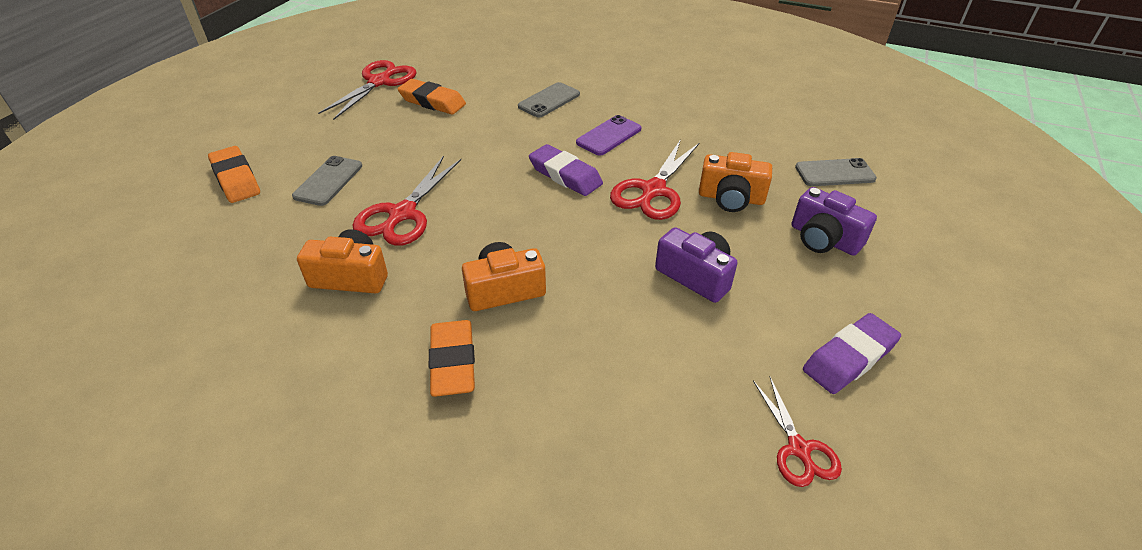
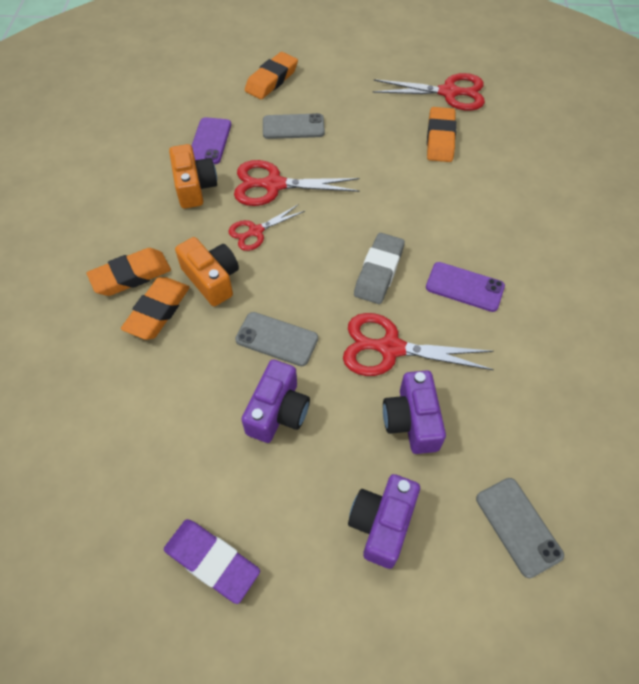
camera: 70 degrees right, 15 degrees up
(286, 248) = (210, 141): none -> purple phone
(524, 346) = (158, 311): none -> orange eraser
(549, 100) = (499, 219): grey phone -> grey phone (277, 339)
(565, 175) = (378, 272): purple eraser -> grey eraser
(731, 198) = (412, 421): orange camera -> purple camera
(798, 448) = (101, 525): red scissors -> red scissors (256, 231)

